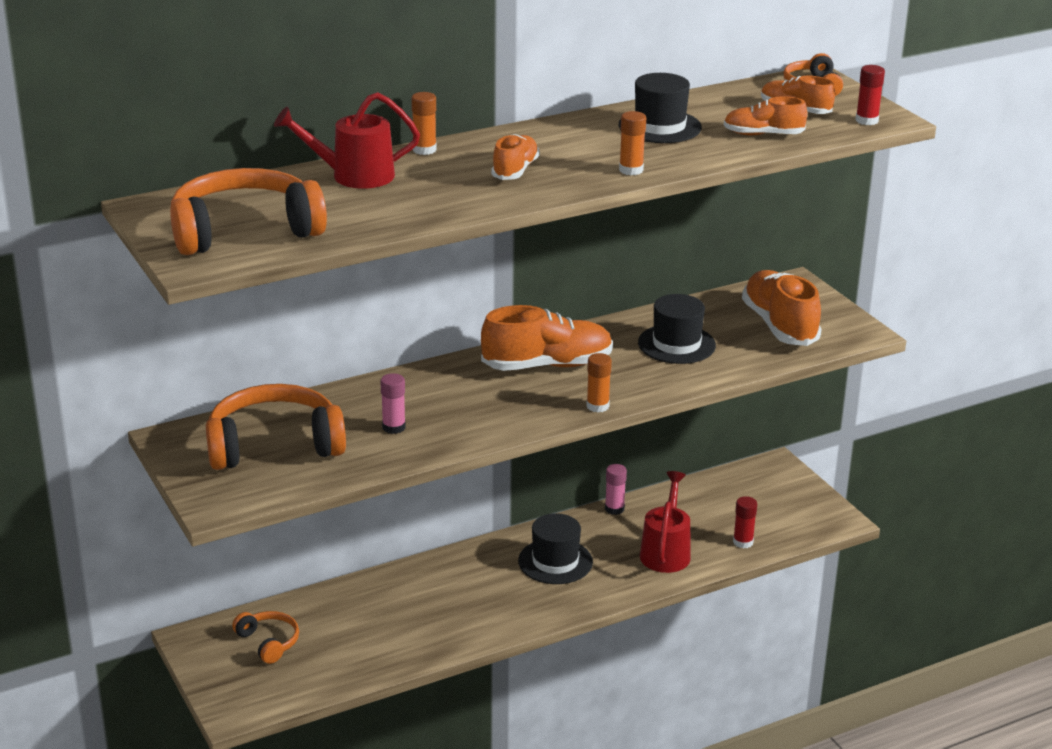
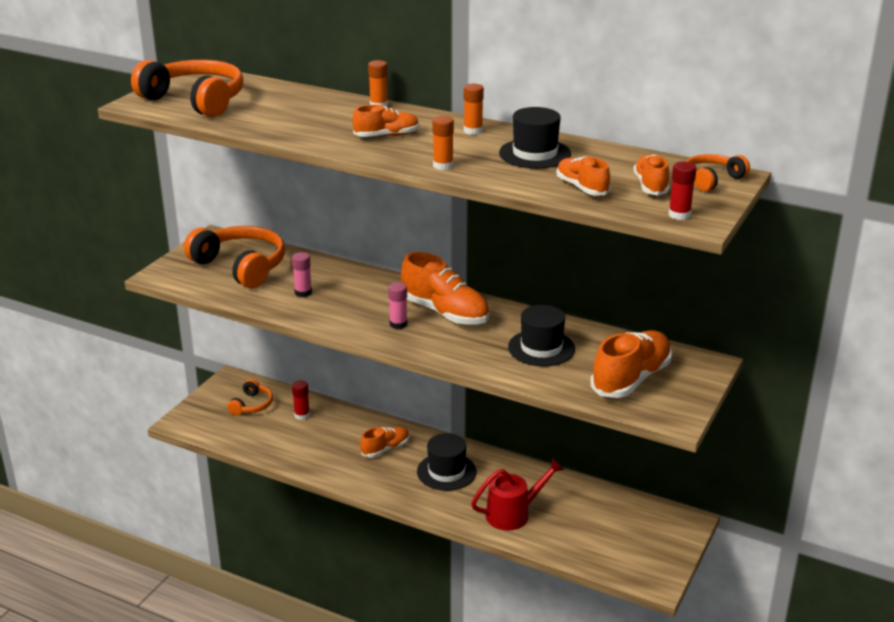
camera: 55 degrees right, 0 degrees up
(353, 176) = (310, 101): red watering can -> none
(470, 583) = (385, 449): none -> orange shoe
(597, 406) = (416, 349): orange glue stick -> orange glue stick (473, 131)
(614, 509) = (536, 470): pink glue stick -> pink glue stick (398, 324)
(743, 542) = (568, 544): red glue stick -> red glue stick (302, 415)

